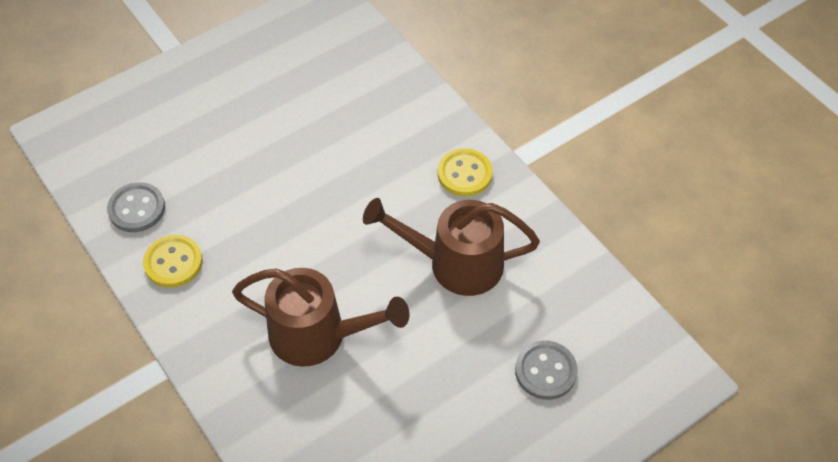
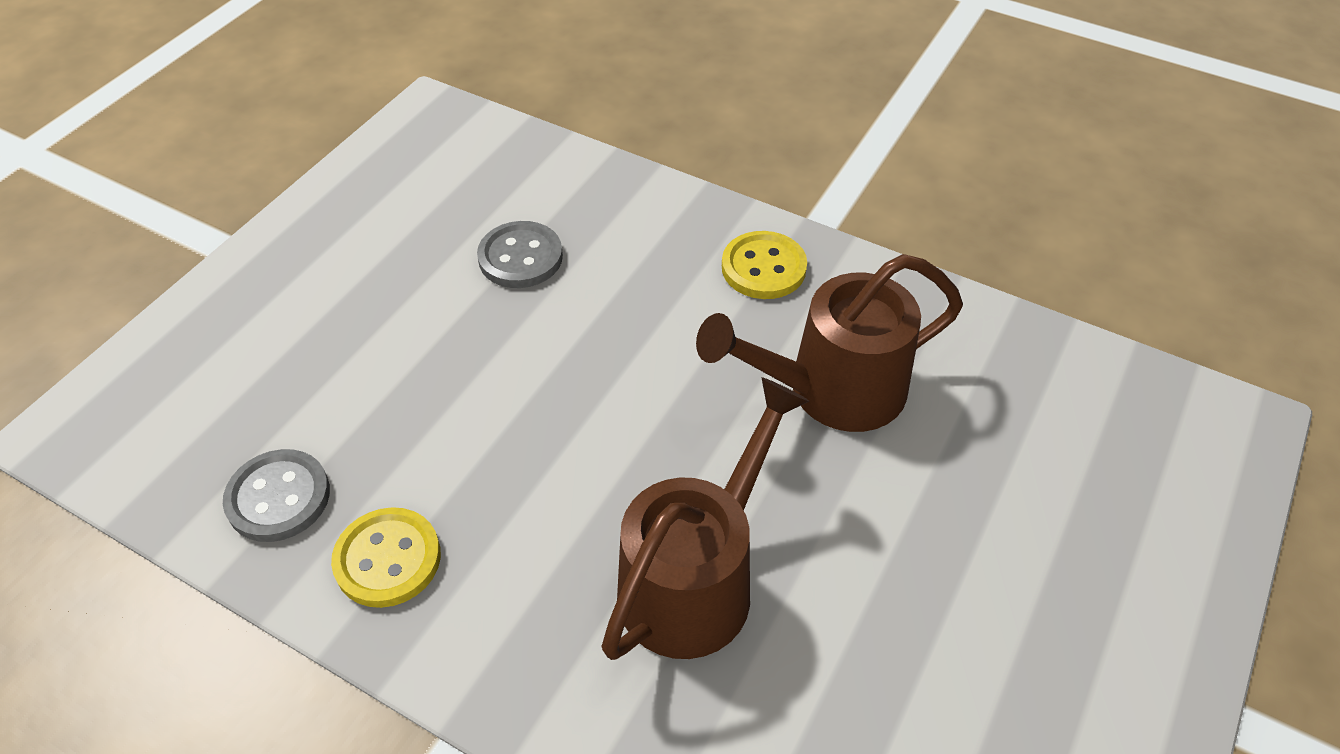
camera: 25 degrees left, 5 degrees down
(318, 335) = (696, 578): brown watering can -> brown watering can turned 45 degrees counterclockwise
(545, 371) = (1060, 490): grey button -> grey button (520, 257)

